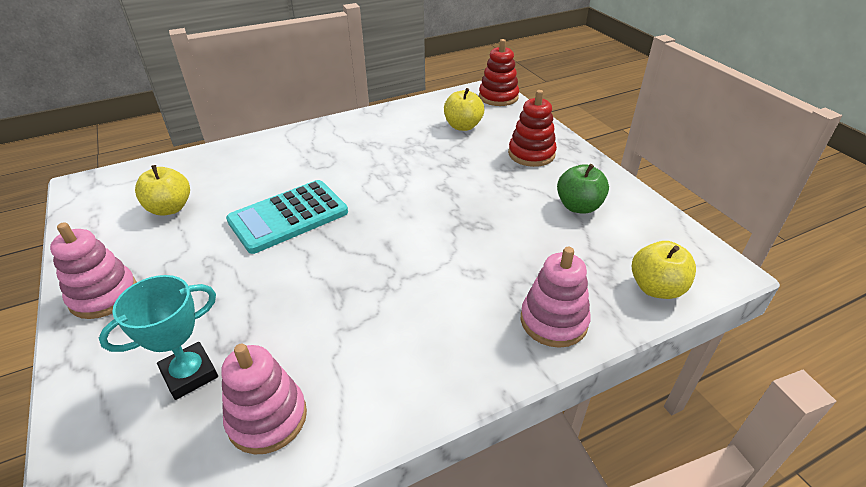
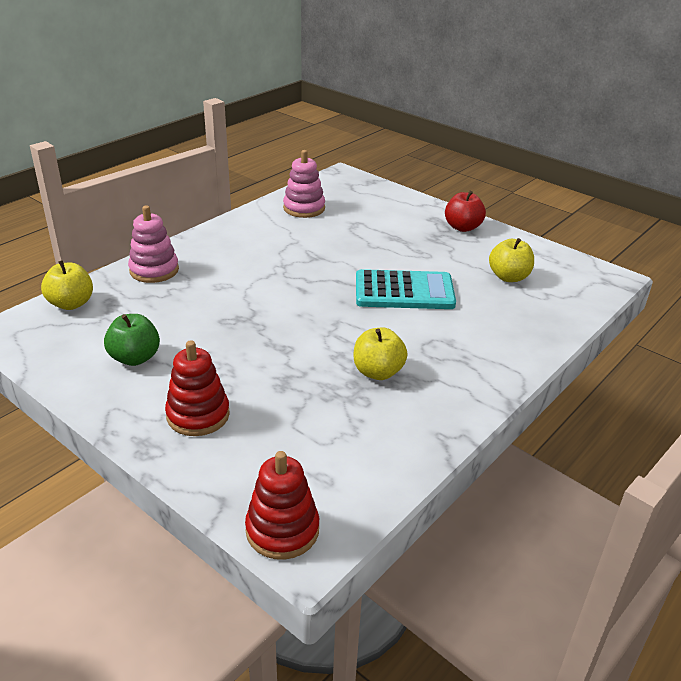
camera: 155 degrees right, 5 degrees down
(104, 295) = (462, 227): pink stacking toy -> red apple
(190, 374) = (362, 212): turquoise trophy -> none
(288, 217) = (404, 291): turquoise calculator -> turquoise calculator turned 60 degrees clockwise
(463, 126) = (308, 442): yellow apple -> yellow apple (378, 372)

